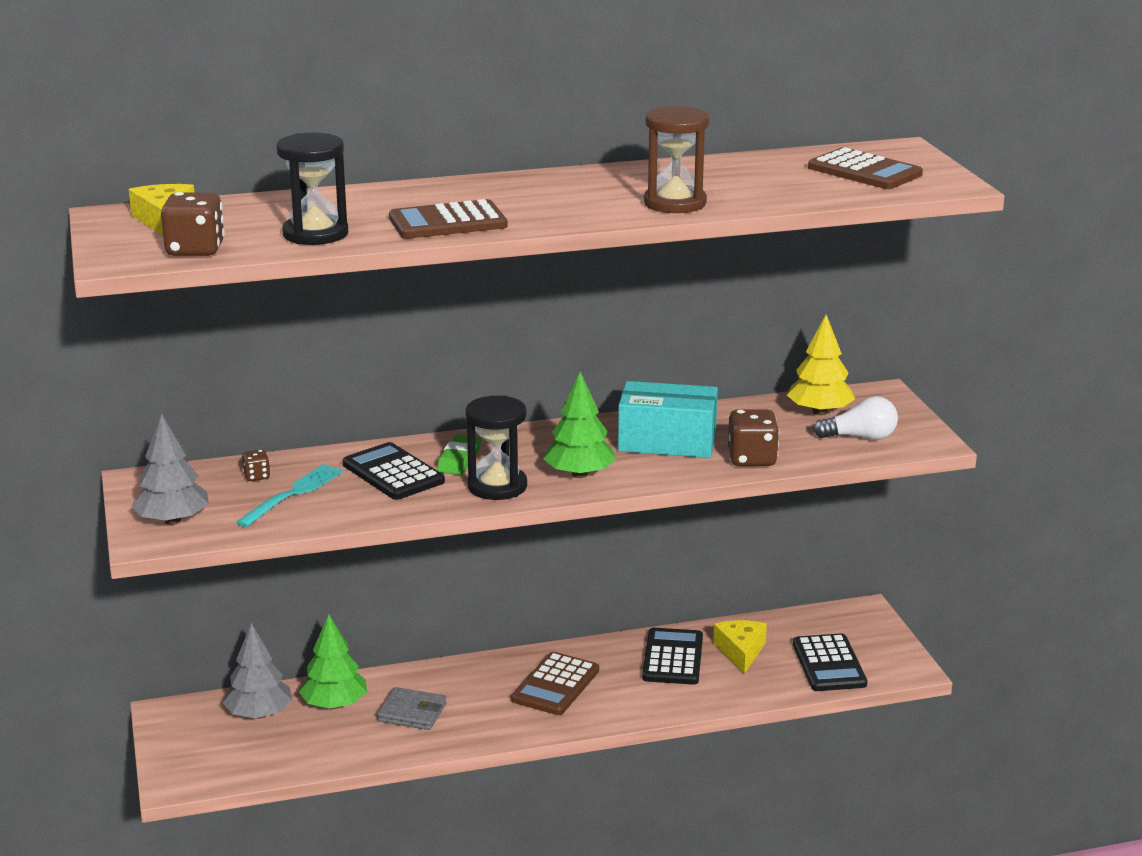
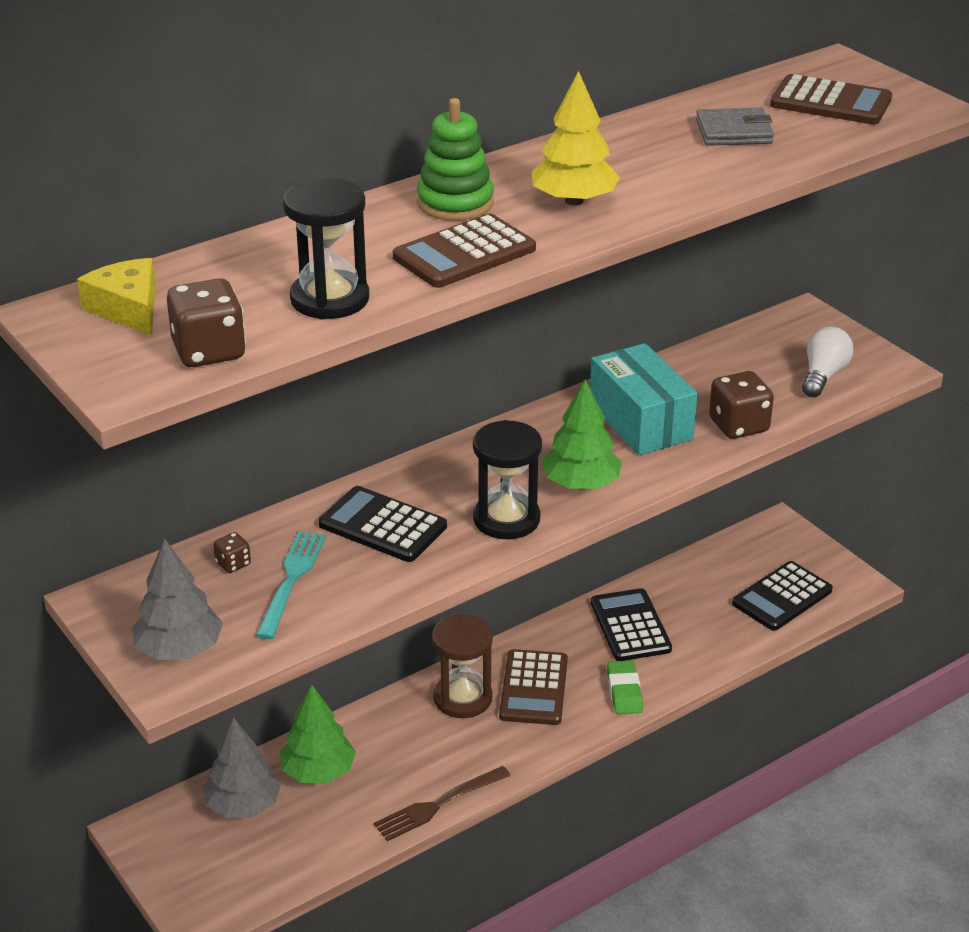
camera: 20 degrees left, 10 degrees up
(412, 712) = (406, 760): grey wallet -> grey wallet (734, 132)
(417, 749) = (438, 805): none -> brown fork
(459, 460) = (441, 491): green eraser -> green eraser (624, 691)
(474, 193) = (455, 203): none -> green stacking toy
(667, 442) = (640, 421): turquoise box -> turquoise box turned 75 degrees clockwise
(675, 203) = (682, 181): brown hourglass -> brown hourglass (462, 698)
(740, 651) = (691, 602): yellow cheese -> none
(819, 412) = (763, 351): yellow tree -> yellow tree (574, 201)
(829, 664) = (782, 597): black calculator -> black calculator turned 75 degrees clockwise
(860, 437) = (823, 375): white light bulb -> white light bulb turned 45 degrees counterclockwise

